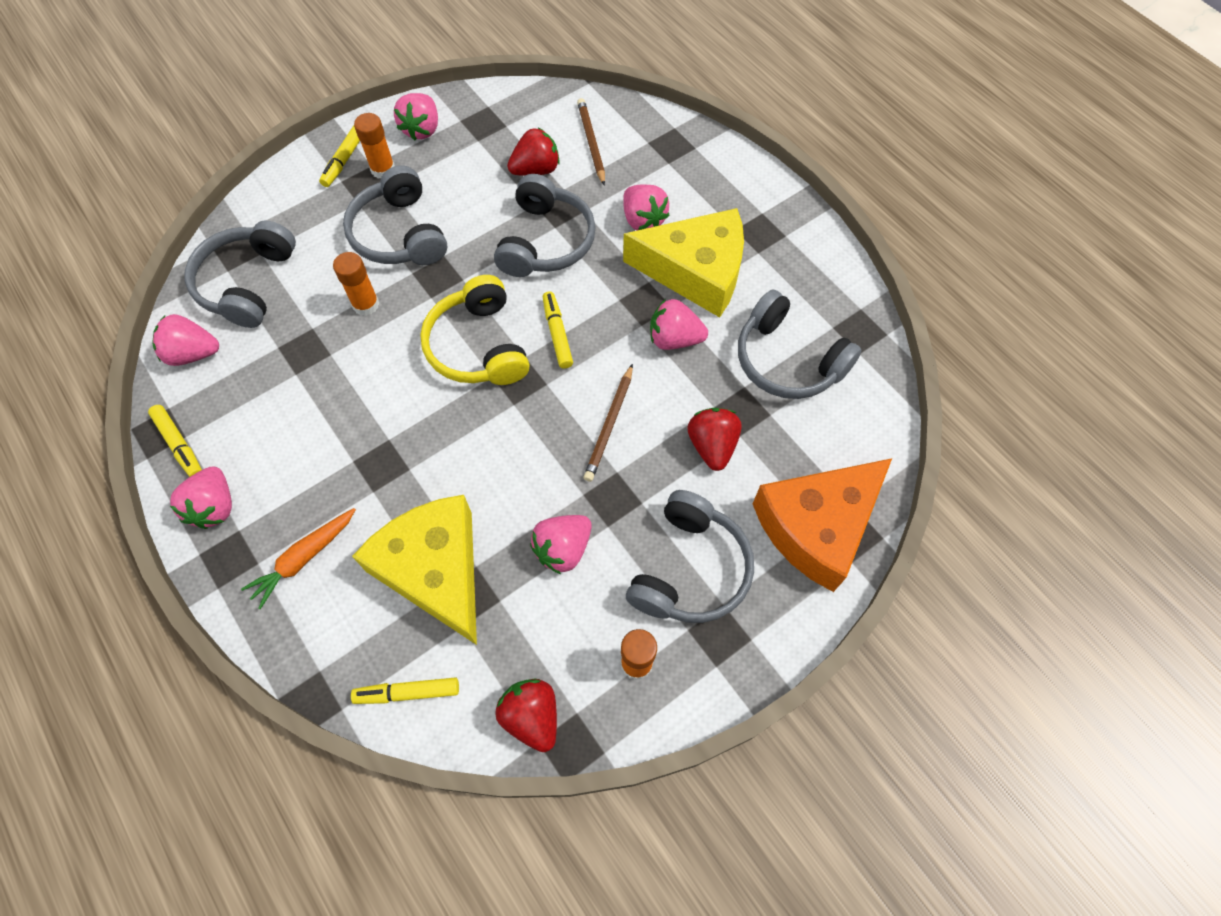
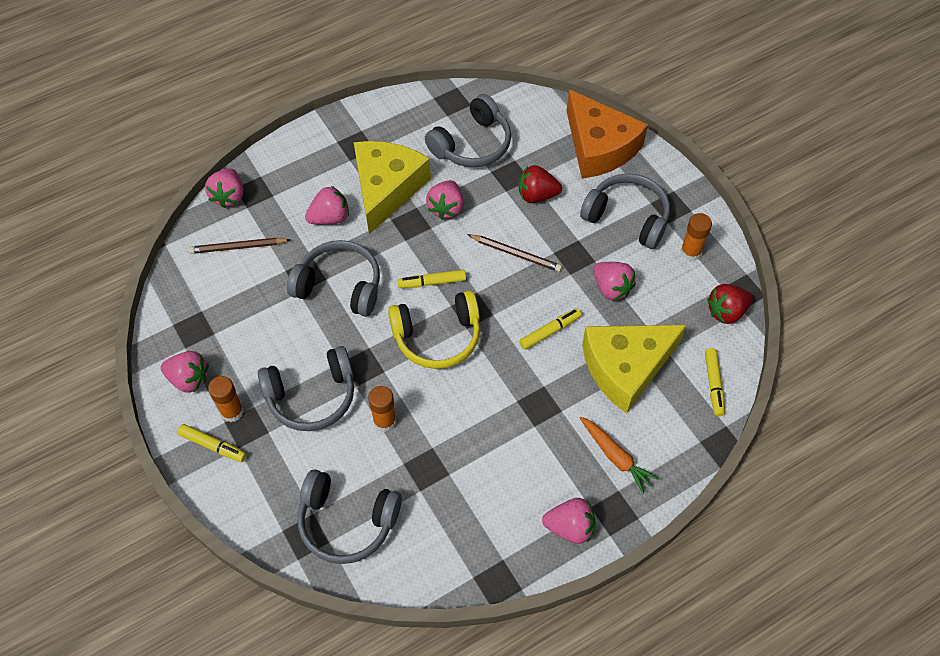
camera: 85 degrees left, 5 degrees down
(179, 444) = (510, 563): yellow marker -> yellow marker (550, 331)
(193, 353) = (418, 562): pink strawberry -> pink strawberry (229, 196)
(536, 170) = (259, 289): red strawberry -> none

